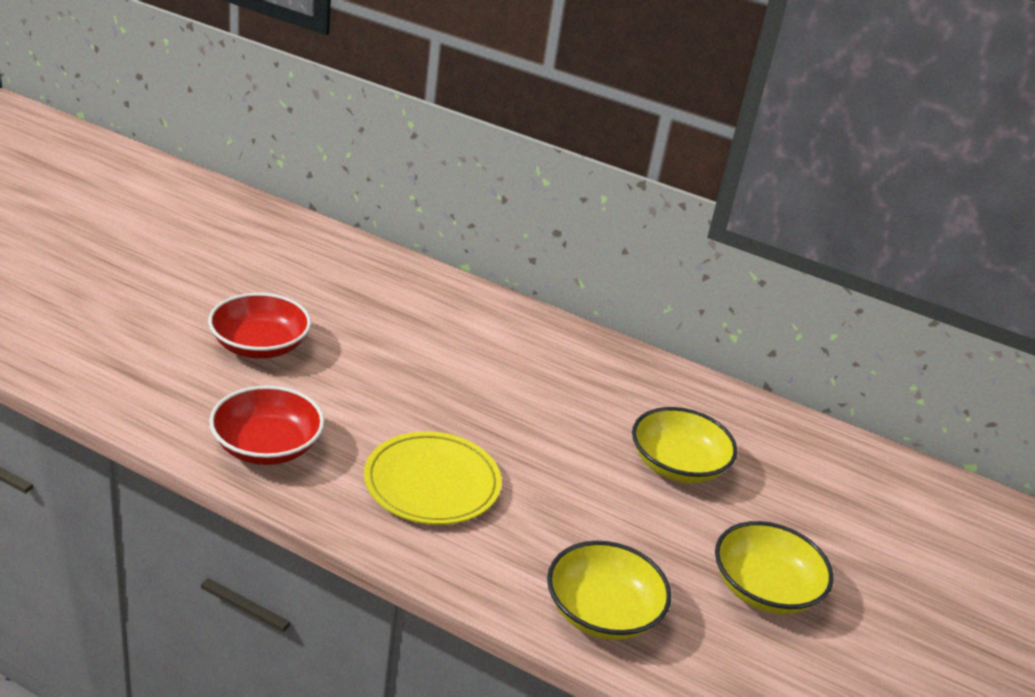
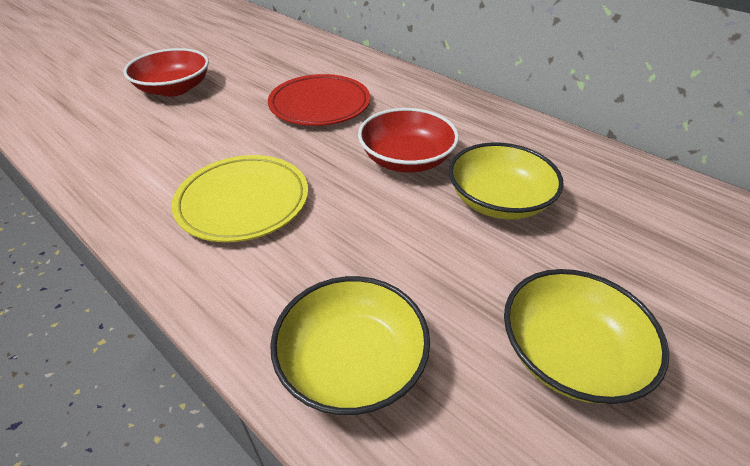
camera: 20 degrees right, 10 degrees up
(266, 446) = (121, 161): red bowl -> red bowl (406, 159)
(451, 362) = (320, 105): none -> red plate

